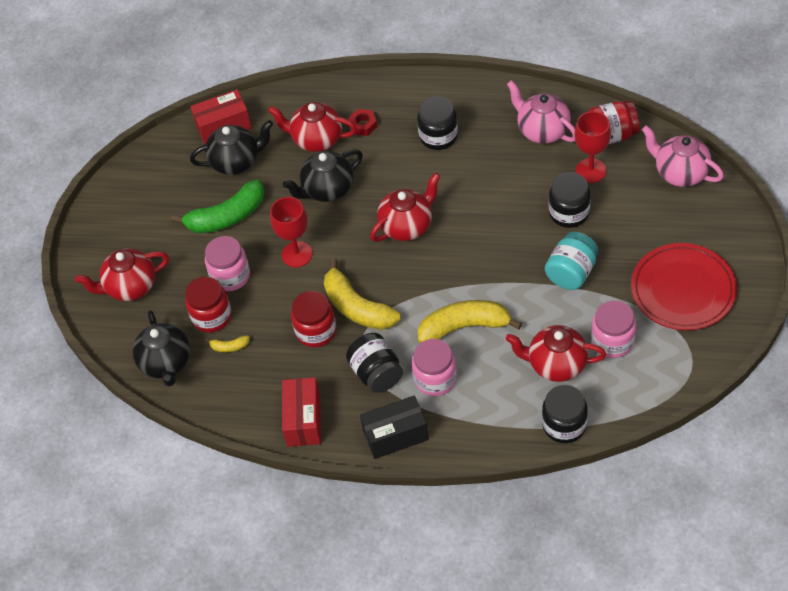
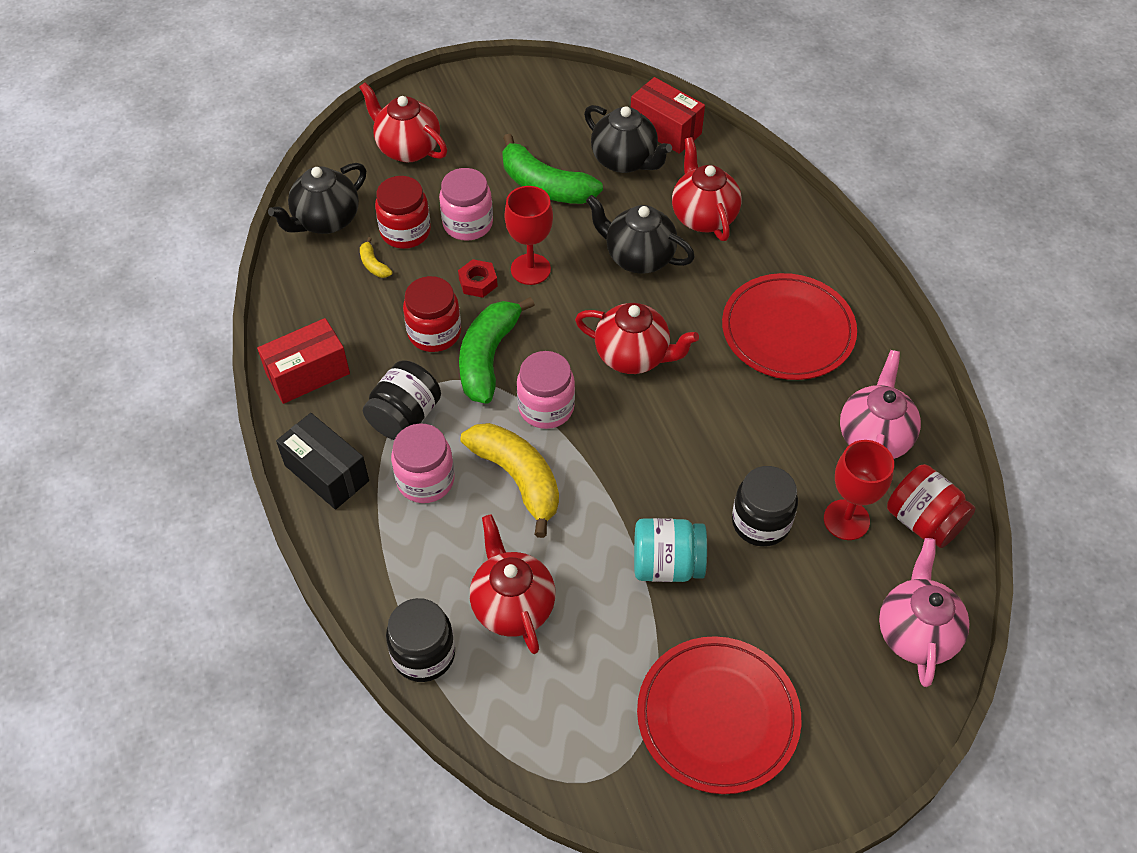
camera: 55 degrees right, 0 degrees up
(357, 307) = (488, 357): yellow banana -> green banana
(363, 125) = (754, 250): red nut -> red nut (478, 282)
(438, 136) = (788, 330): black jar -> red plate
(612, 341) = (583, 659): pink jar -> pink jar (546, 407)

